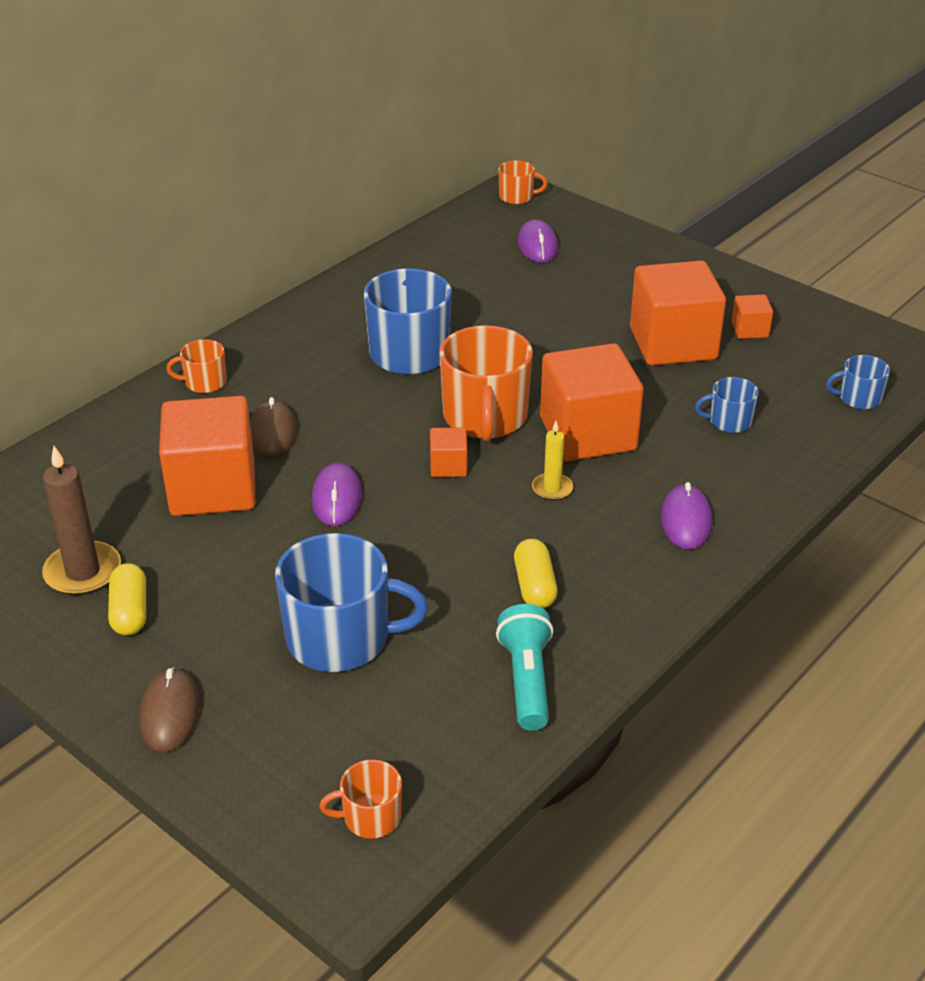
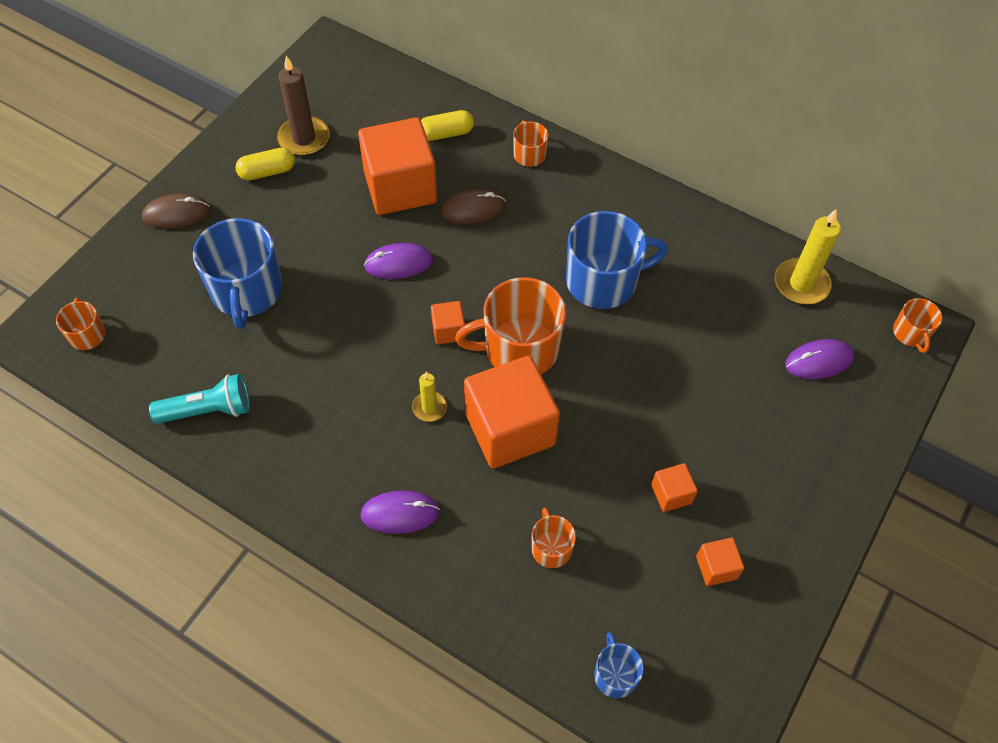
camera: 80 degrees right, 20 degrees up
(447, 240) = (801, 284): none -> yellow candle
(535, 586) = (308, 406): yellow capsule -> yellow capsule (446, 134)
(673, 344) = (671, 494): orange cube -> orange cube, size x0.44
(729, 421) = (551, 548): blue mug -> orange mug

